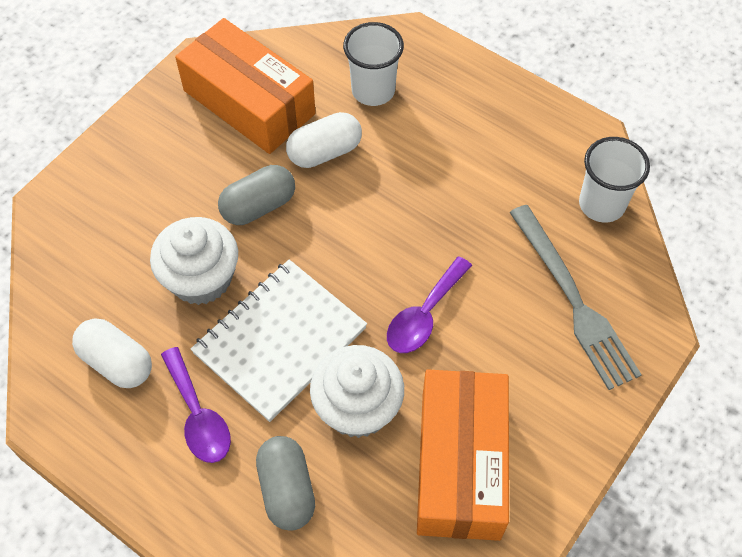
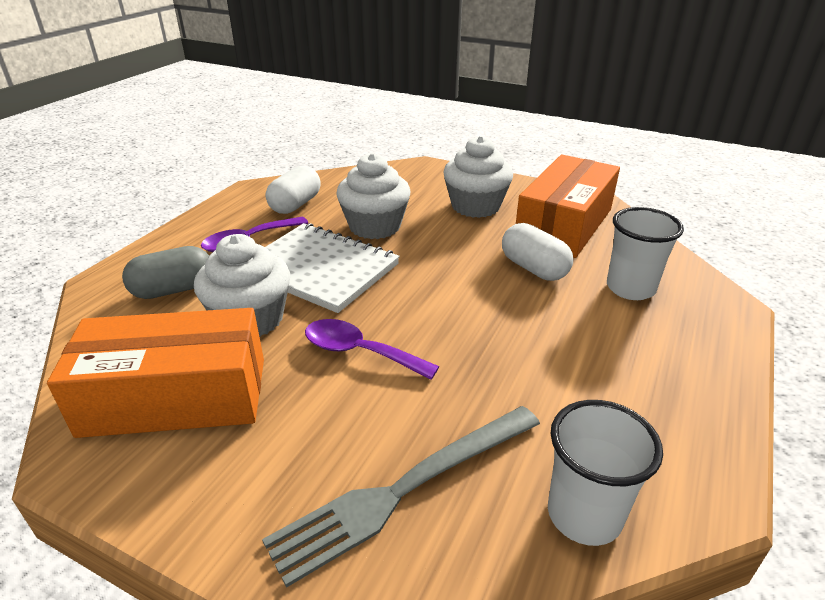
camera: 80 degrees right, 25 degrees down
(183, 170) = (475, 206): none -> white cupcake
(258, 206) = (455, 242): grey capsule -> none

